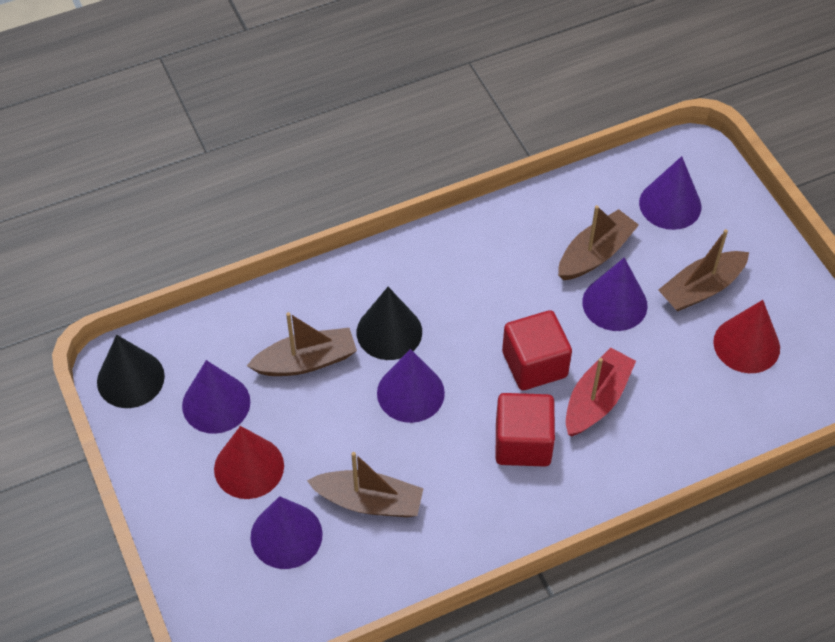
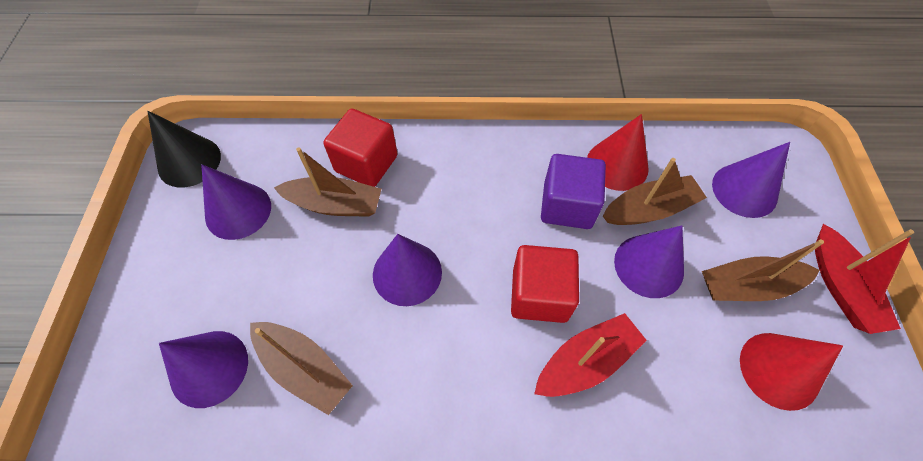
camera: 25 degrees right, 5 degrees up
(249, 467) = (224, 282): red cone -> red cone (617, 165)
(389, 332) = (421, 207): black cone -> none
(521, 279) = (567, 206): none -> purple cube
(523, 443) = (487, 375): red cube -> red cube (366, 163)
(774, 260) = (840, 287): none -> red boat

